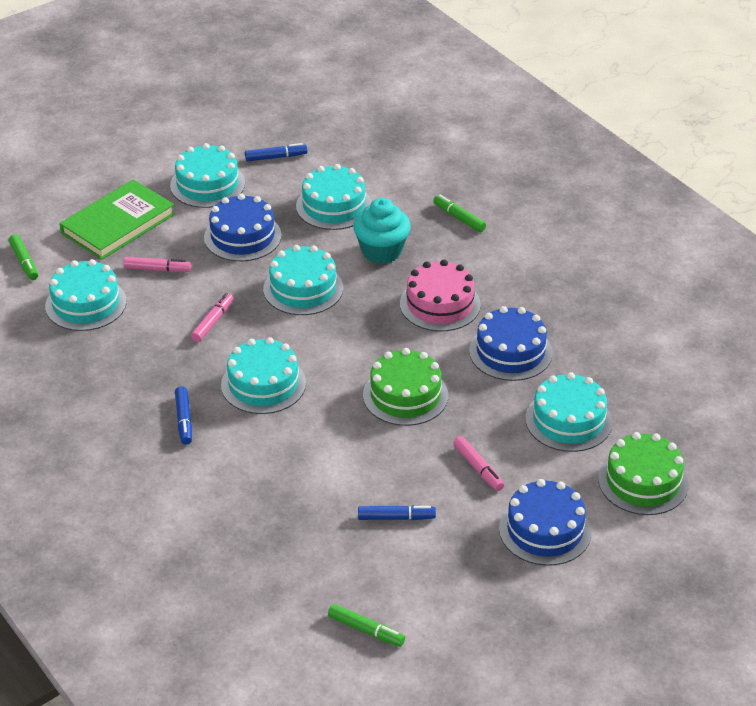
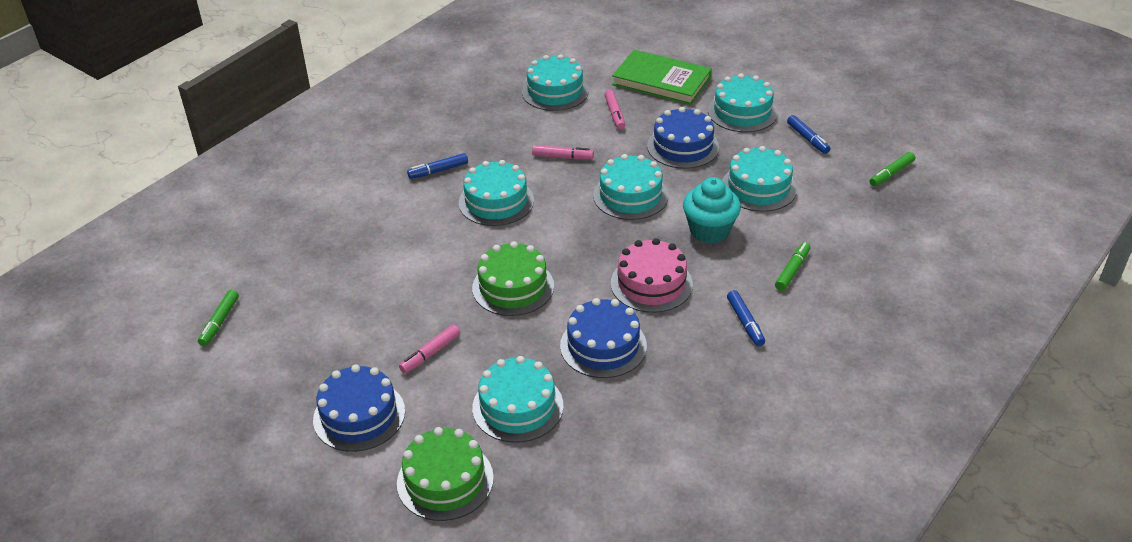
camera: 75 degrees right, 0 degrees up
(24, 262) = (590, 52): green marker -> green marker (891, 174)
(396, 517) = (354, 313): blue marker -> blue marker (745, 322)

